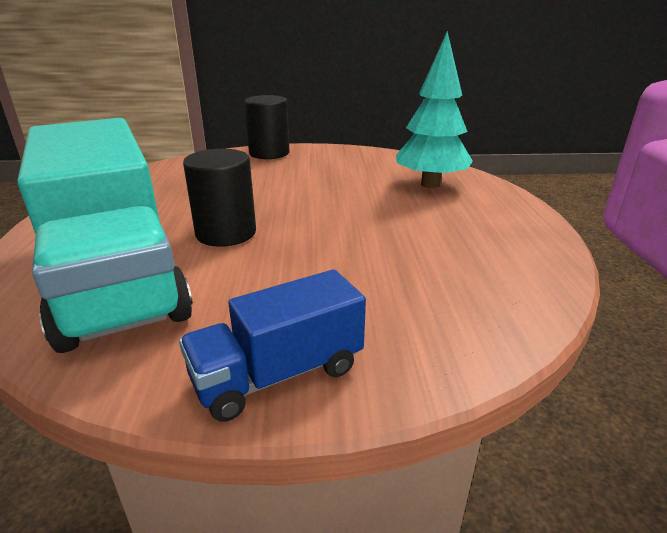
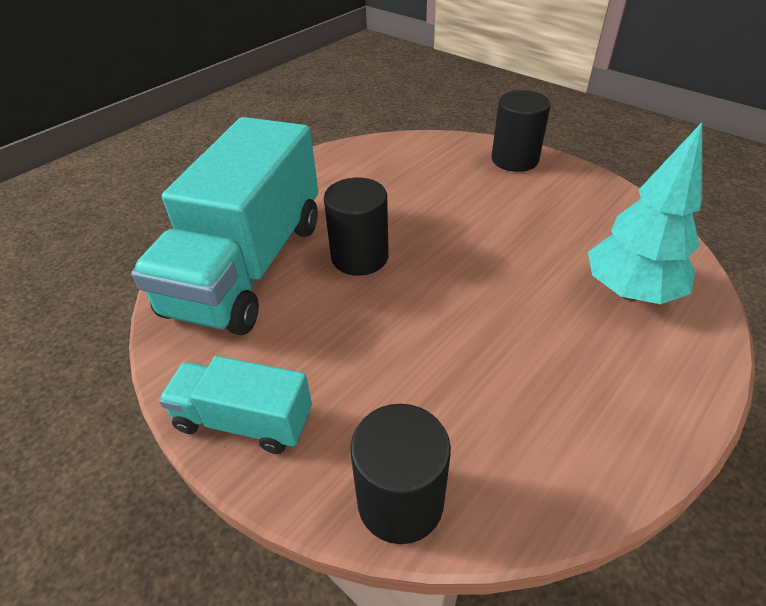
camera: 45 degrees right, 15 degrees up
(278, 374) = (244, 420): blue truck -> turquoise truck
(475, 338) = (400, 501): none -> black cylinder

